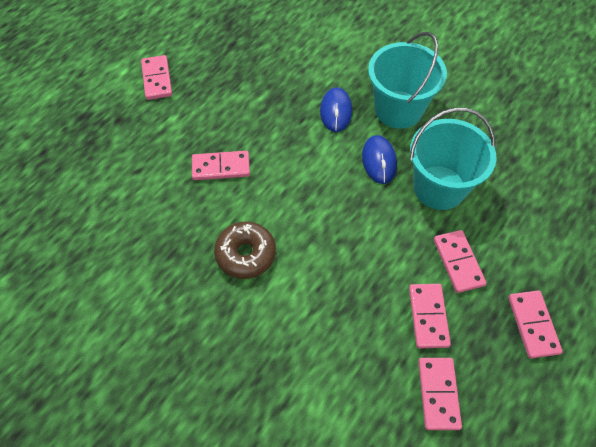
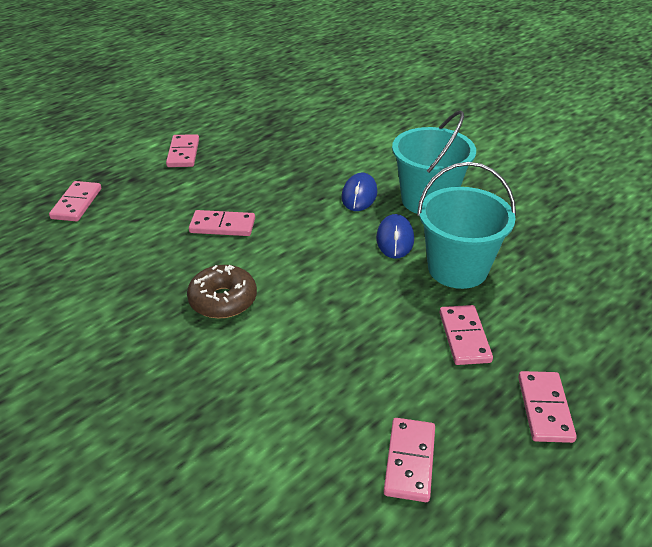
camera: 10 degrees right, 20 degrees down
(428, 316) = (416, 383): pink domino -> pink domino (77, 203)

